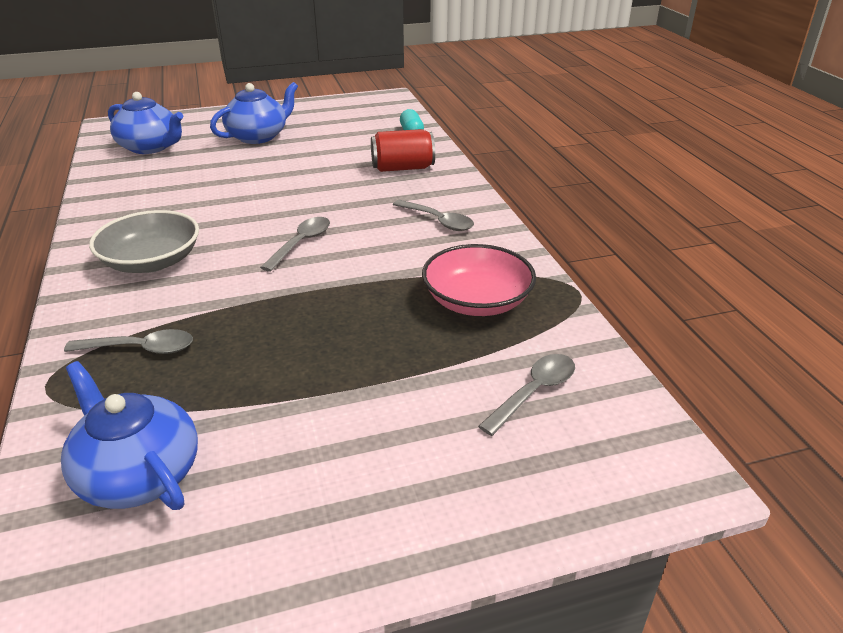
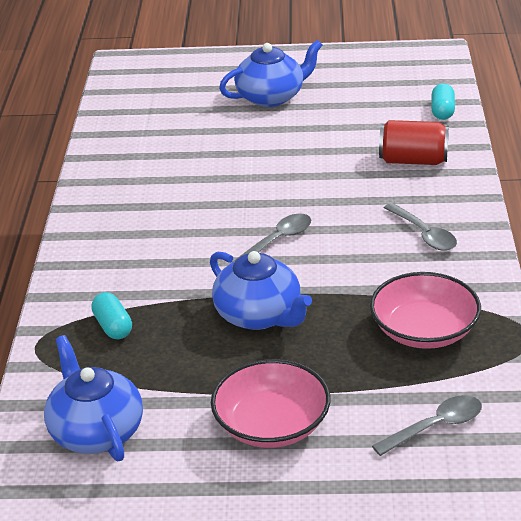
camera: 20 degrees right, 0 degrees up
(140, 348) = (113, 326): grey spoon -> turquoise capsule
(150, 147) = (157, 99): blue teapot -> blue teapot (259, 315)
(152, 261) = (136, 240): grey bowl -> none
(355, 424) = (271, 424): none -> pink bowl

